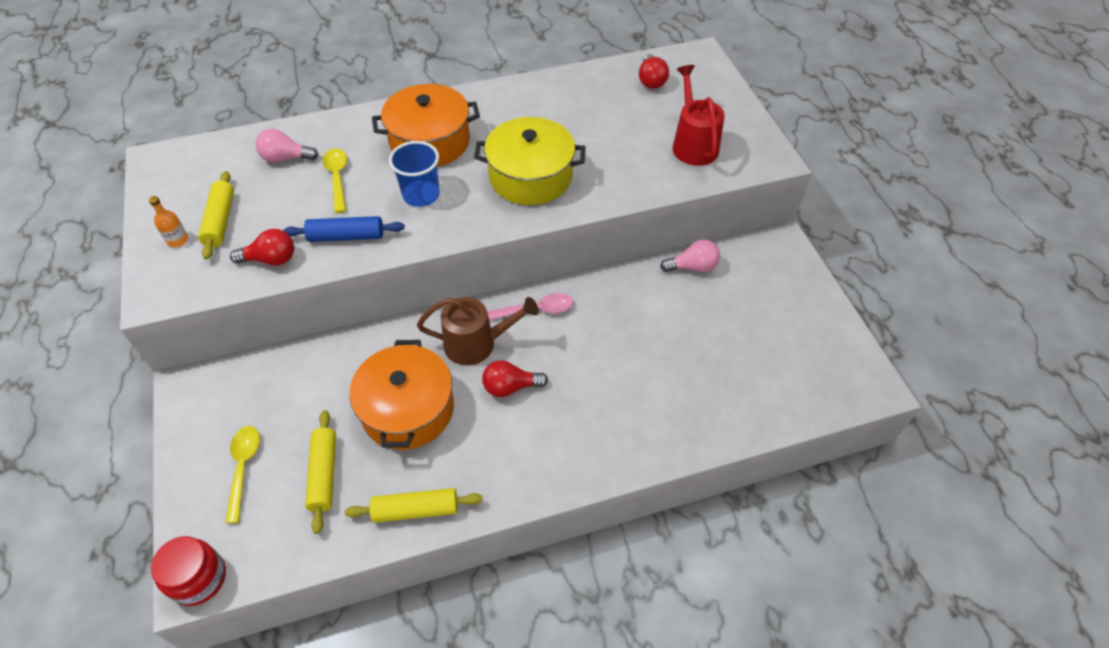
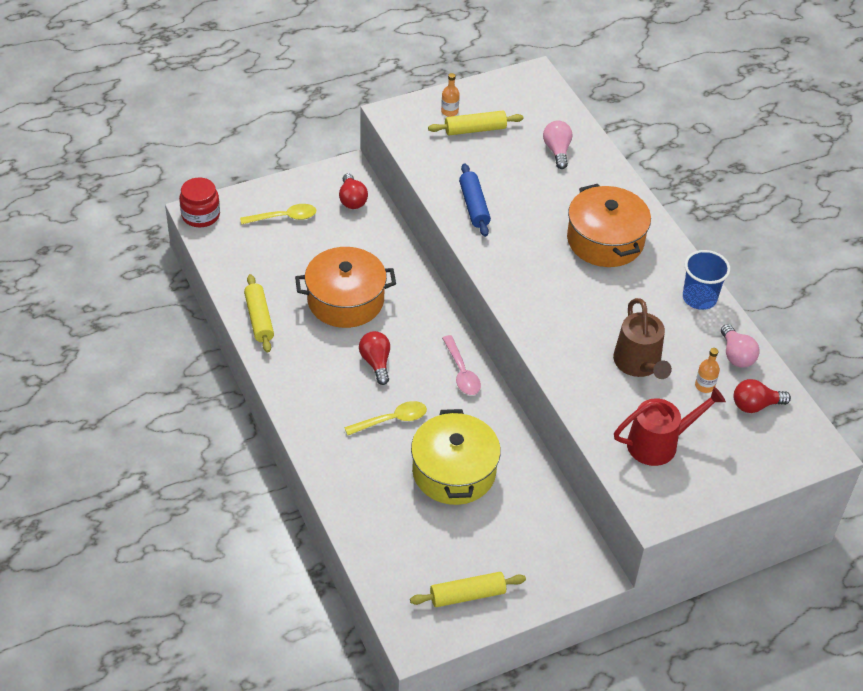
camera: 80 degrees right, 5 degrees down
(271, 259) = (440, 167): red light bulb -> red light bulb (352, 200)
(324, 474) = (283, 262): yellow rolling pin -> yellow rolling pin (467, 595)
(337, 178) = (541, 188): yellow spoon -> yellow spoon (391, 420)
(421, 195) = (533, 245): blue cup -> blue cup (699, 298)
(476, 343) = (417, 335): brown watering can -> brown watering can (639, 364)
(530, 176) = (576, 317): yellow pot -> yellow pot (454, 471)
(627, 106) = (704, 386): none -> orange bottle
(692, 267) = (540, 492): pink light bulb -> pink light bulb (736, 355)

